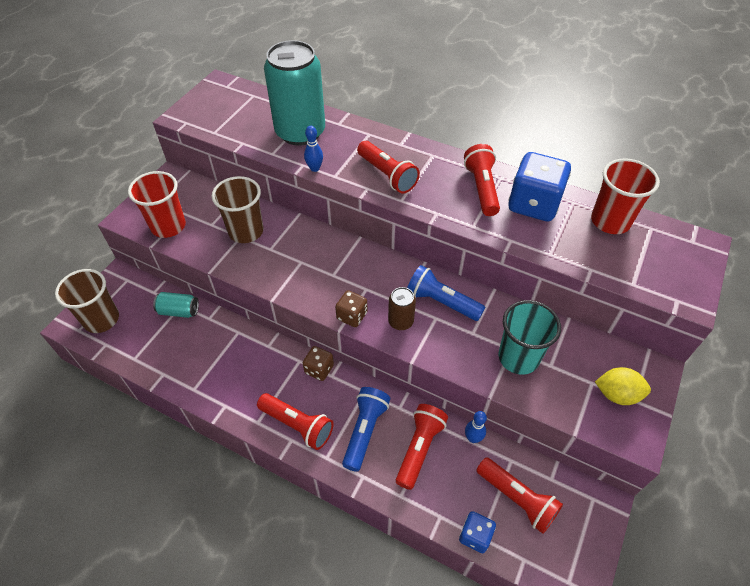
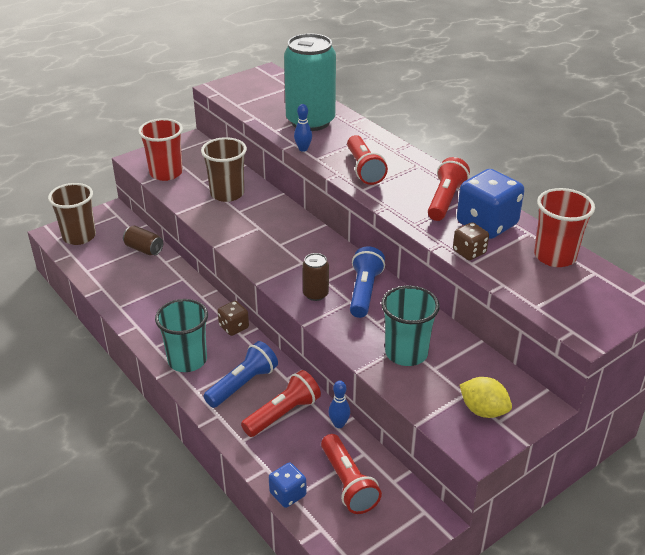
camera: 25 degrees right, 15 degrees down
(179, 311) = (144, 249): turquoise can -> brown can
(297, 425) = (187, 360): red flashlight -> turquoise cup
(352, 316) = (275, 277): brown dice -> brown dice (469, 252)
(441, 302) = (364, 291): blue flashlight -> blue flashlight turned 45 degrees clockwise

